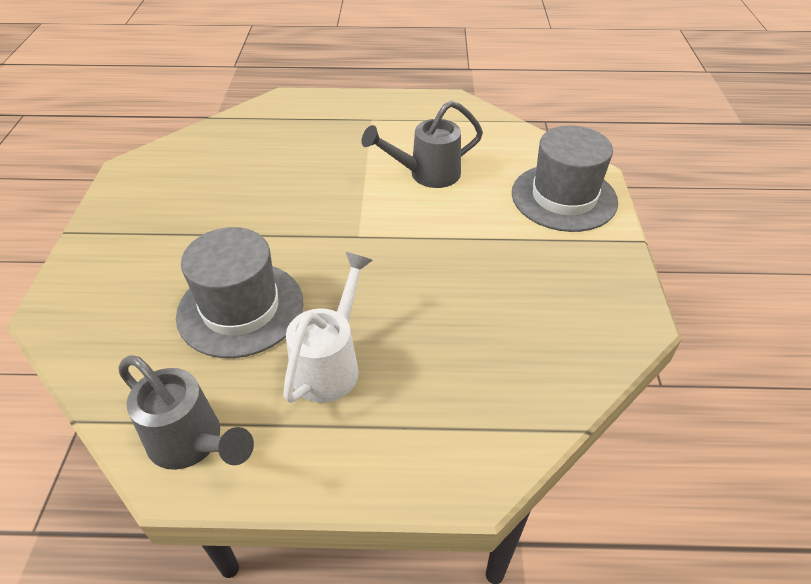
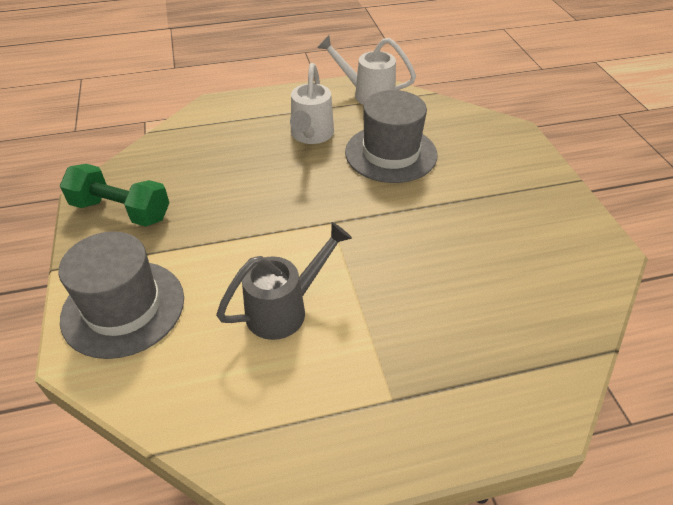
camera: 165 degrees right, 0 degrees up
(193, 444) = (367, 94): grey watering can -> white watering can
(590, 291) = (121, 211): none -> green dumbbell

